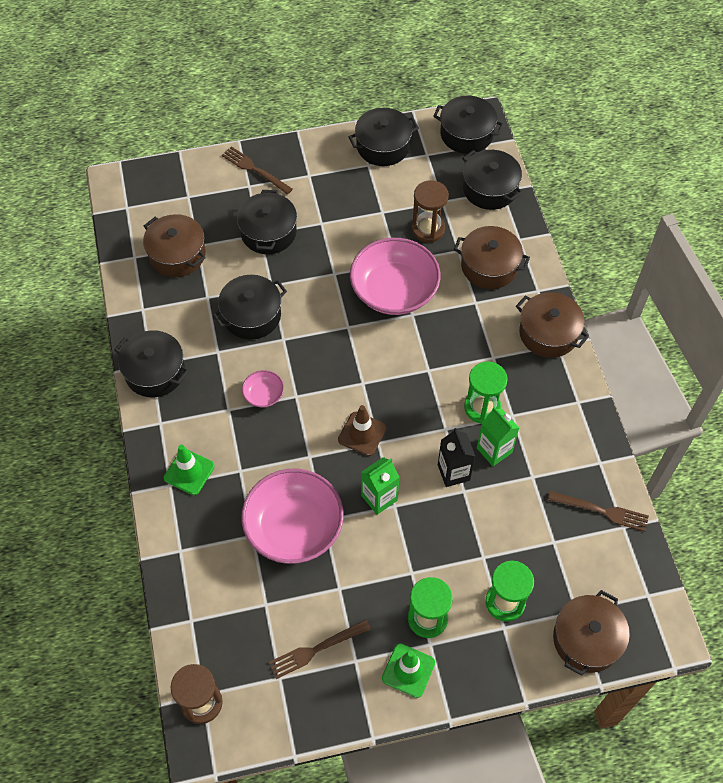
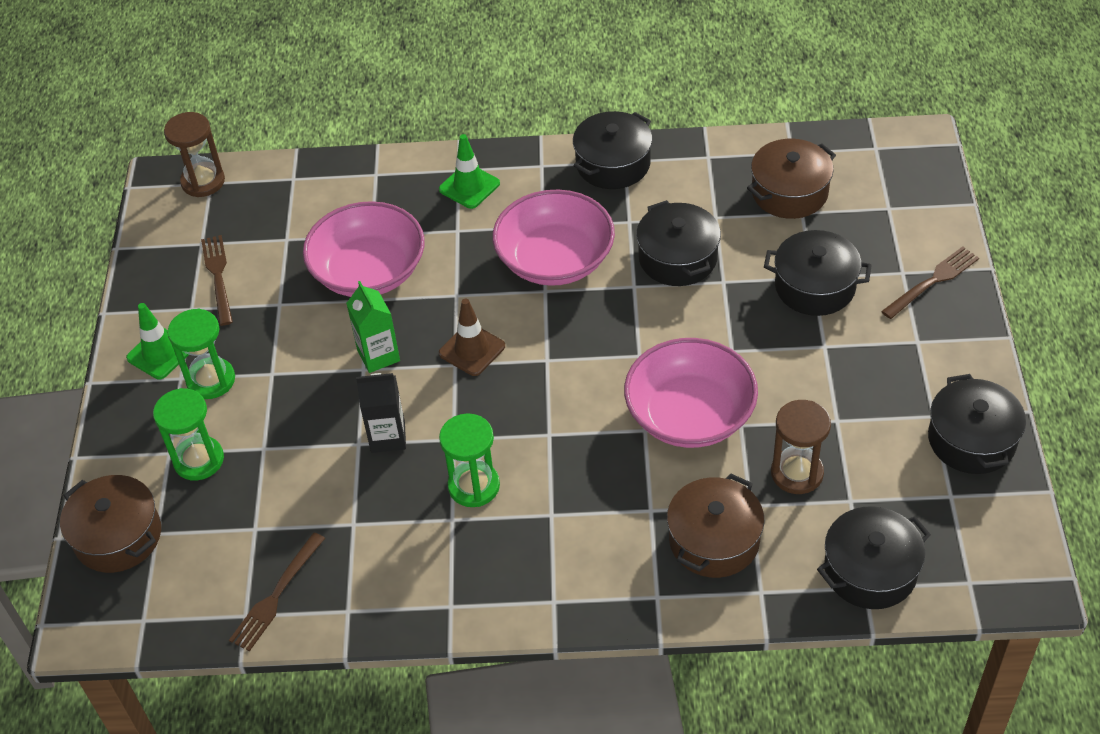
camera: 105 degrees right, 10 degrees down
(264, 395) = (555, 260): pink bowl -> pink bowl, size x2.24
(466, 134) = (994, 559): black pot -> none
(494, 450) = (405, 488): green carton -> none
(548, 333) = (576, 594): brown pot -> none

